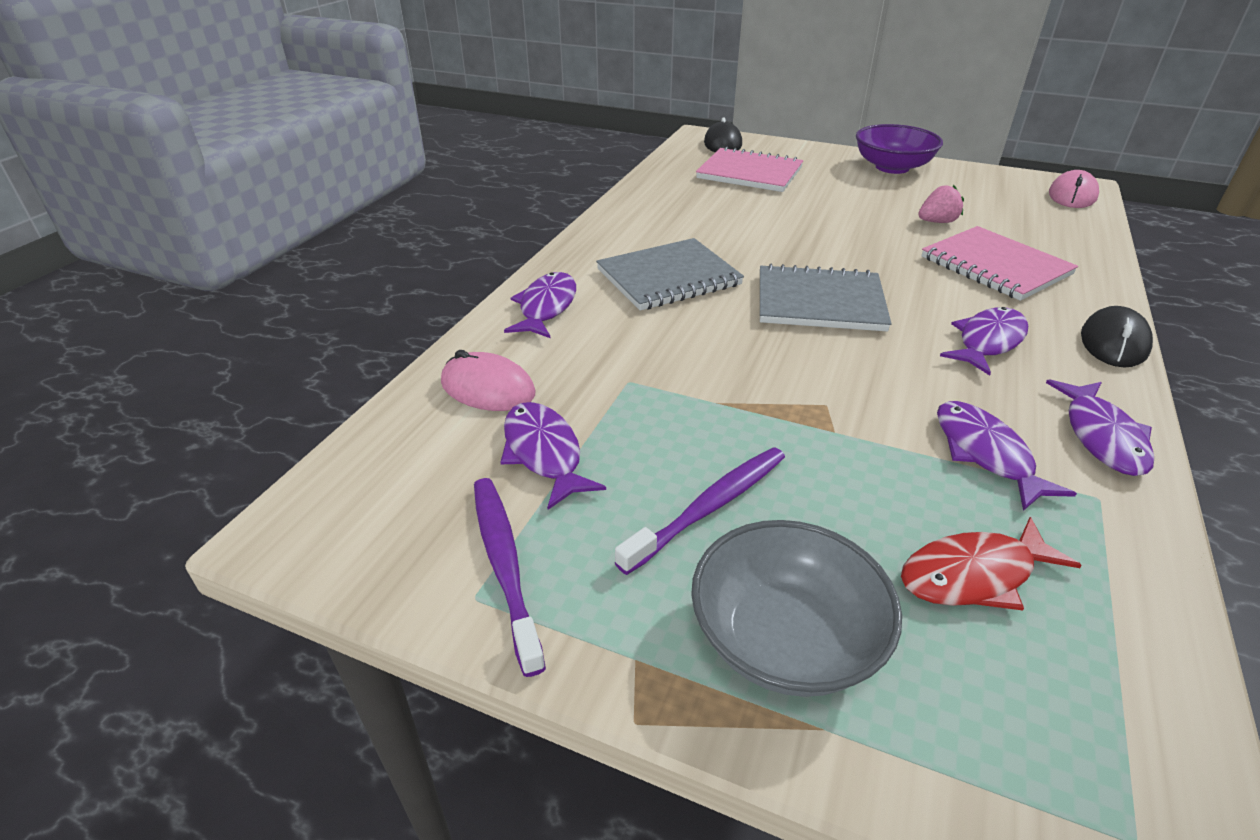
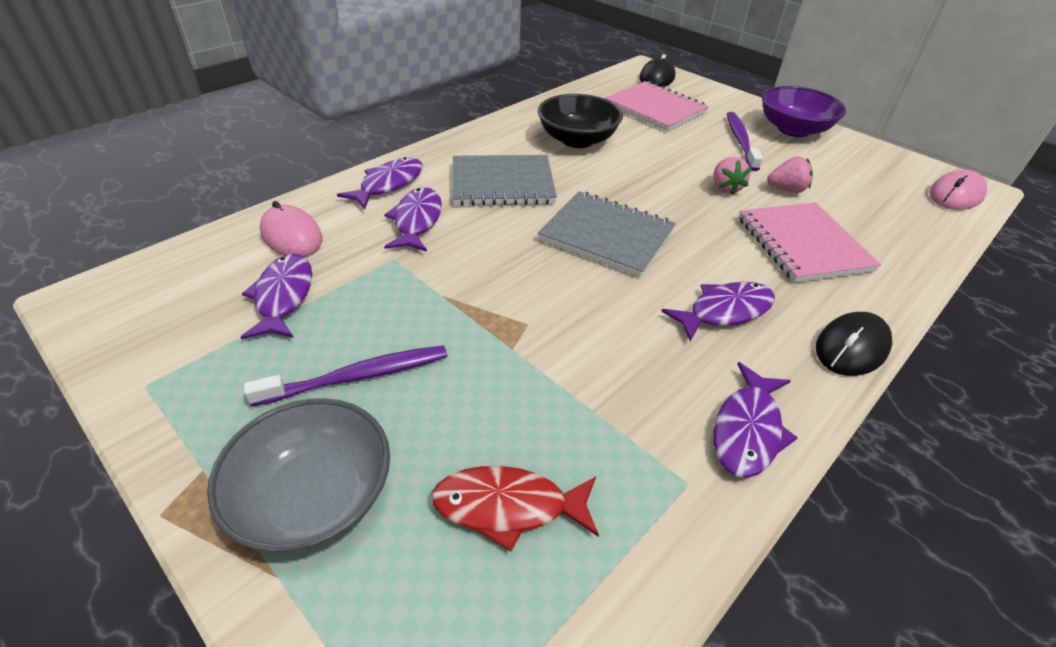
camera: 20 degrees right, 5 degrees up
(505, 566) = (183, 370): purple toothbrush -> purple toothbrush (740, 141)
(703, 218) = (577, 140): none -> black bowl
(883, 233) = (725, 188): none -> pink strawberry
(985, 453) = (622, 409): purple fish -> purple fish (417, 221)

